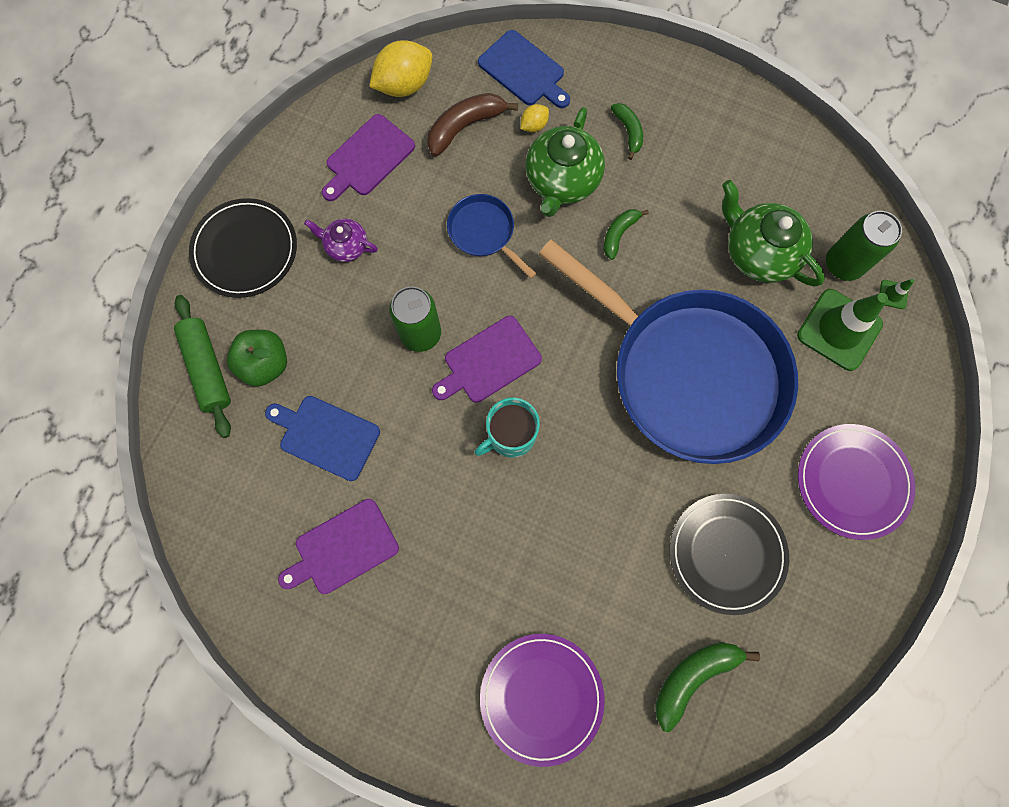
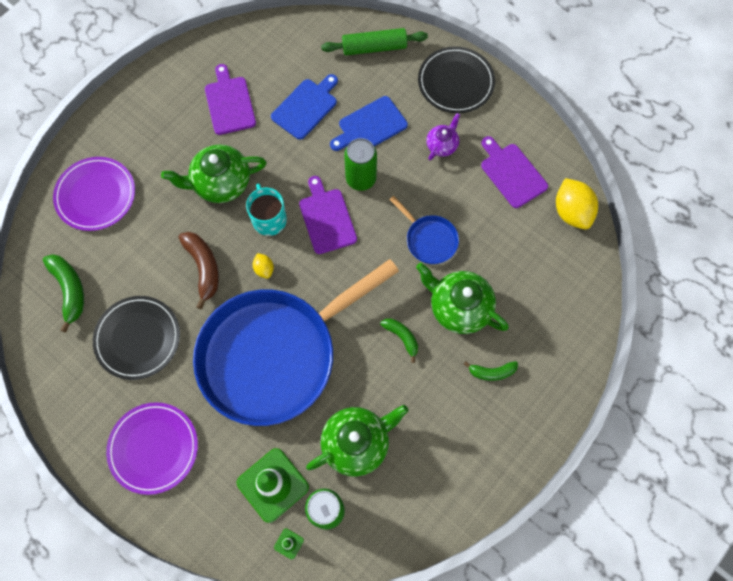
camera: 105 degrees right, 5 degrees down
(265, 364) = (367, 81): green apple -> none
(465, 127) = (524, 247): brown banana -> brown banana (203, 268)
(474, 518) = (220, 183): none -> green teapot
(484, 232) = (429, 239): blue pan -> blue pan turned 75 degrees clockwise
(524, 71) = (568, 305): blue cutting board -> blue cutting board (370, 126)
(534, 126) = (514, 299): yellow lemon -> yellow lemon (264, 269)

